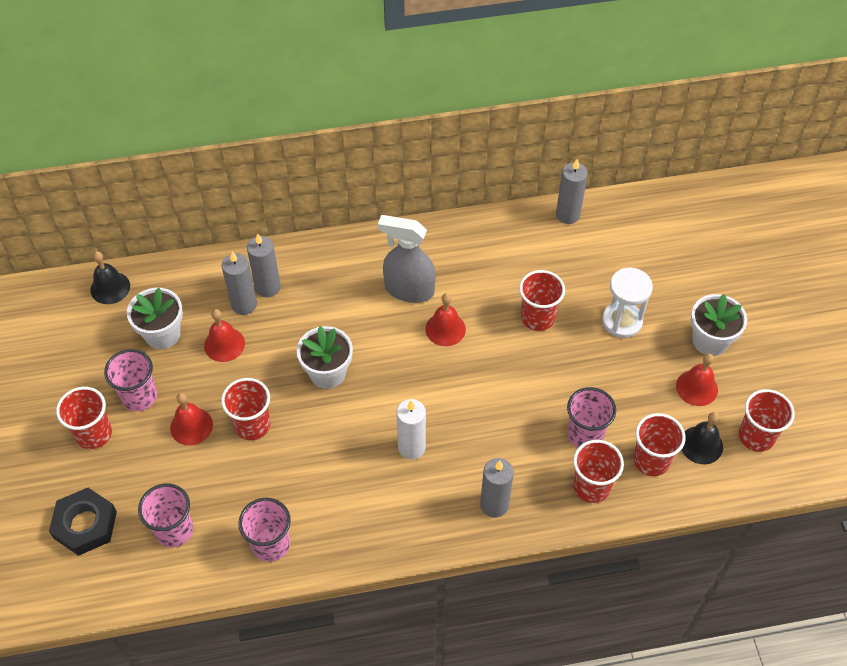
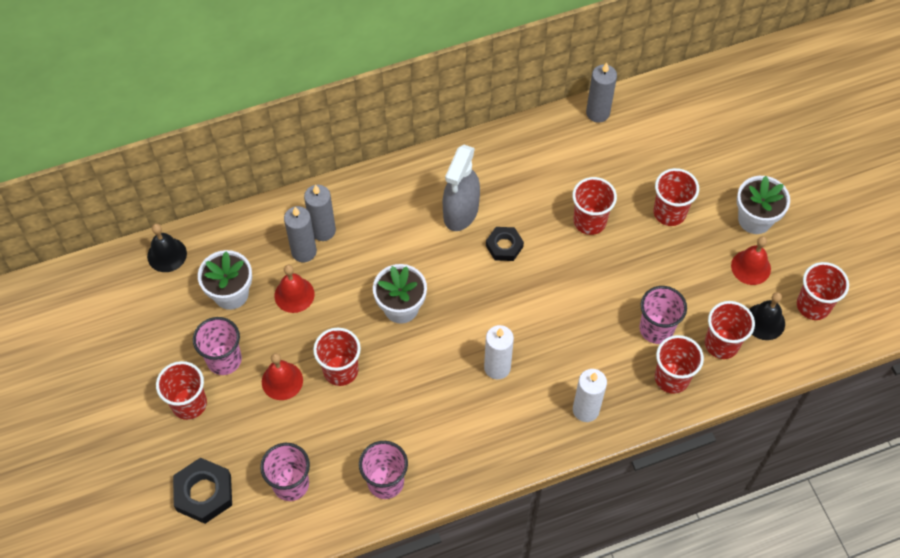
camera: 10 degrees left, 5 degrees up
(409, 290) = (461, 212): grey spray bottle -> grey spray bottle turned 75 degrees counterclockwise
(445, 329) = (504, 246): red bell -> black nut
(494, 505) = (586, 410): grey candle -> white candle
(622, 321) = (669, 212): white hourglass -> red cup

